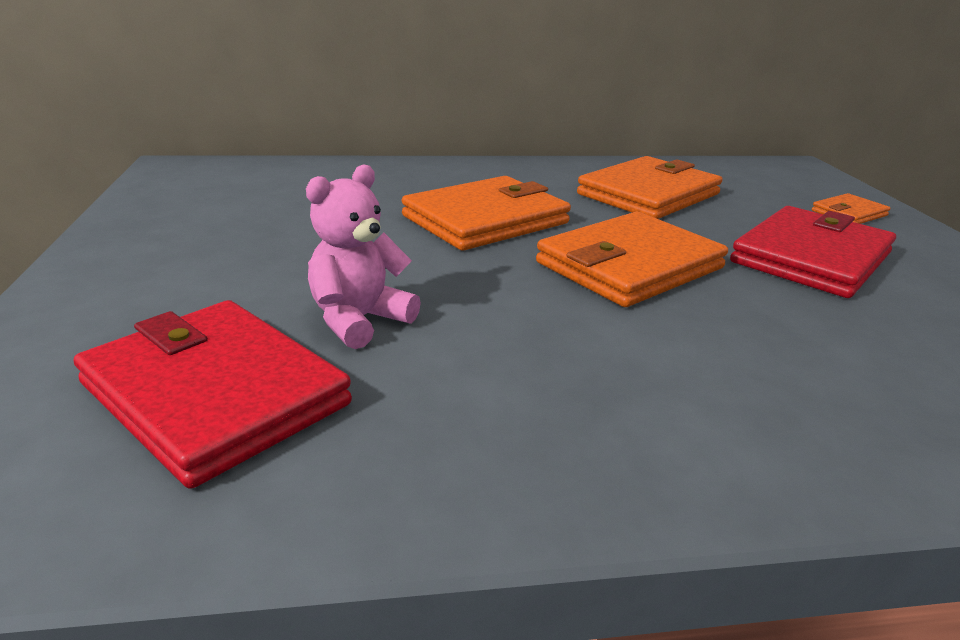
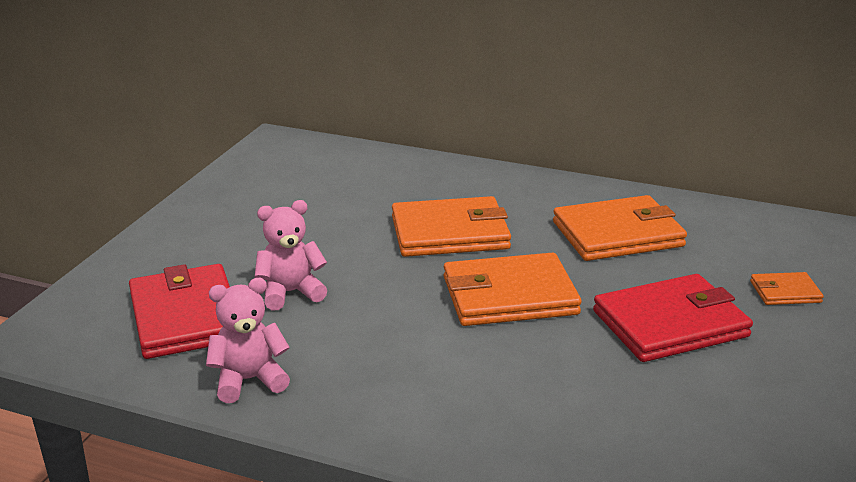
camera: 30 degrees right, 0 degrees up
(422, 466) = (249, 380): none -> pink teddy bear

